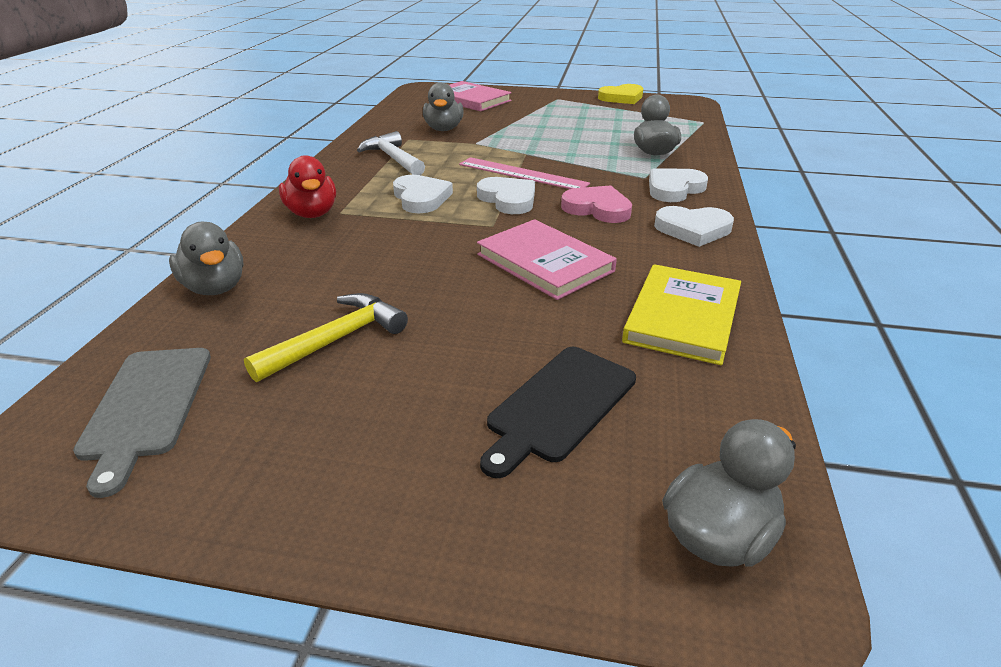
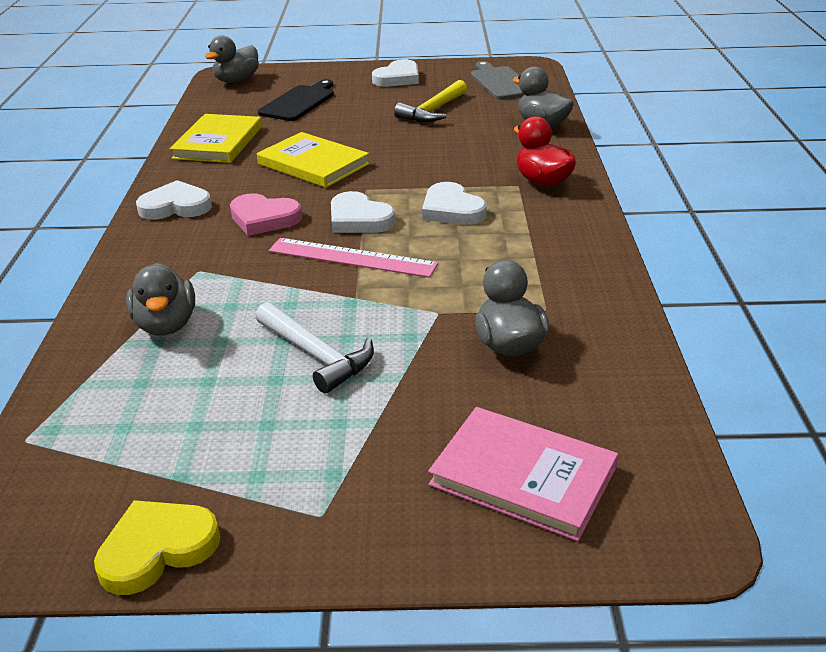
camera: 170 degrees right, 0 degrees up
(393, 158) = (531, 264): white hammer -> white hammer (316, 355)
(544, 263) = (313, 164): pink book -> yellow book
(674, 189) = (169, 256): white heart -> white heart (398, 78)

